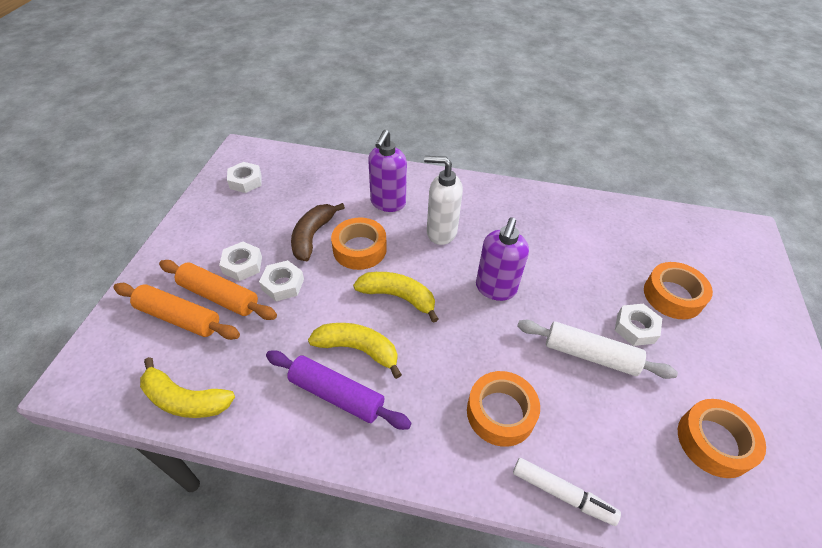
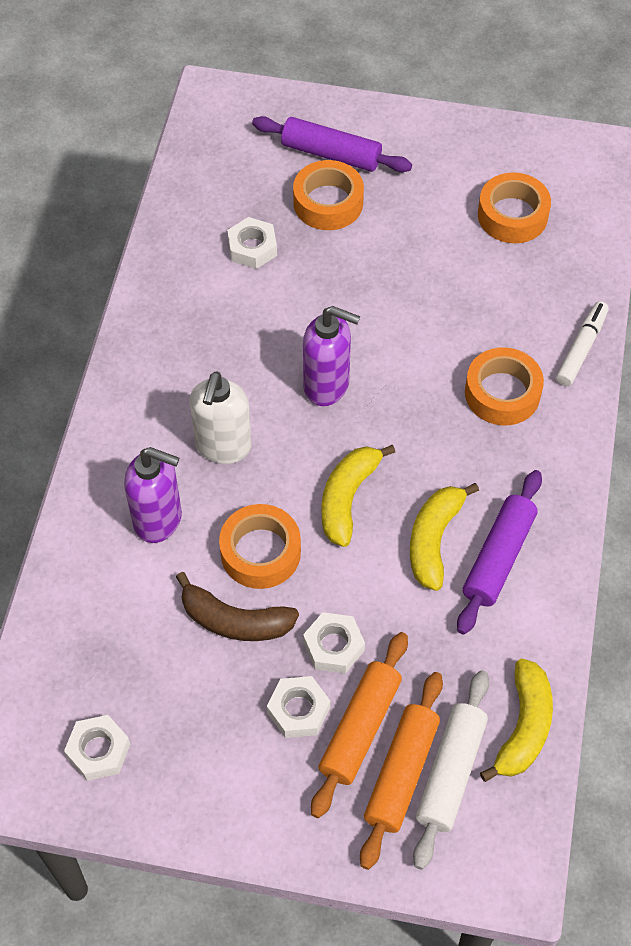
camera: 90 degrees left, 10 degrees up
(590, 355) = (420, 300): white rolling pin -> white rolling pin (450, 772)
(635, 328) = (379, 249): white nut -> white nut (252, 248)
(726, 300) = (331, 154): none -> purple rolling pin

